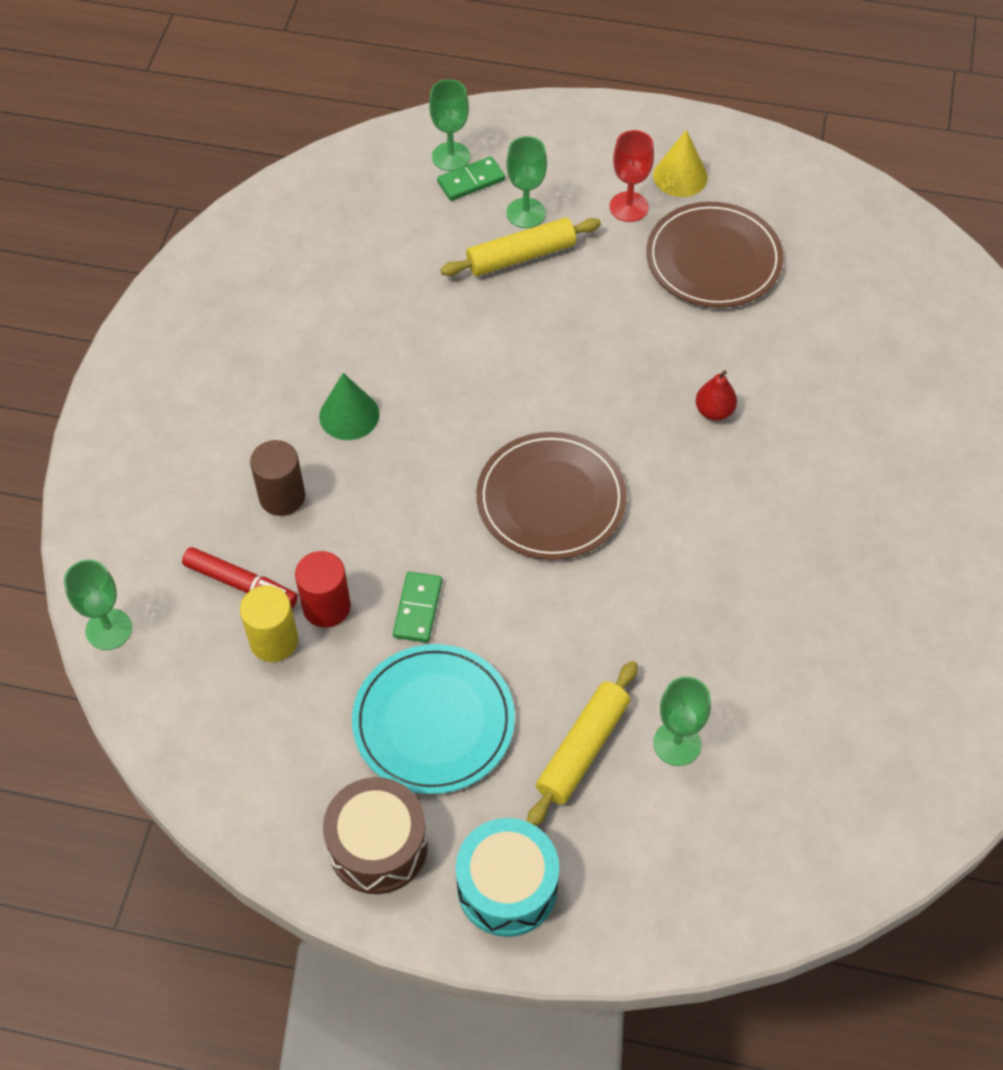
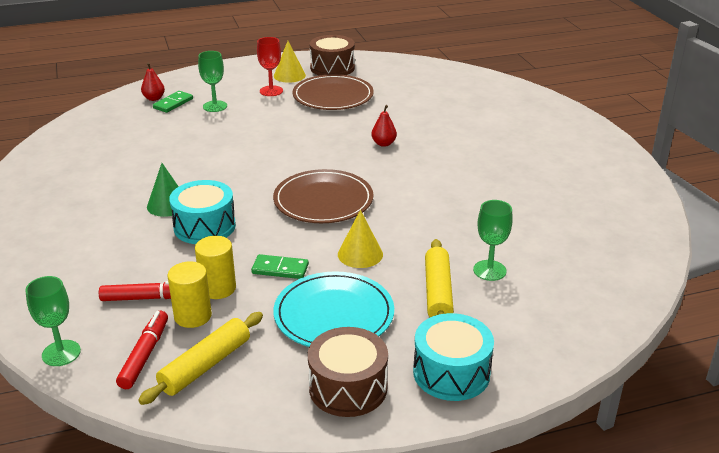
camera: 30 degrees left, 25 degrees down
(192, 678) = (145, 355): none -> red marker
(282, 497) = (148, 251): brown cylinder -> none
(326, 607) = (218, 288): red cylinder -> yellow cylinder
(371, 481) = (204, 226): none -> turquoise drum
(417, 609) = (280, 269): green domino -> green domino turned 60 degrees counterclockwise
(451, 156) = (154, 98): green goblet -> red pear
(521, 256) = (225, 121): yellow rolling pin -> yellow rolling pin (205, 365)
(532, 630) = (360, 254): none -> yellow cone
(759, 182) = (332, 68): none -> brown drum

